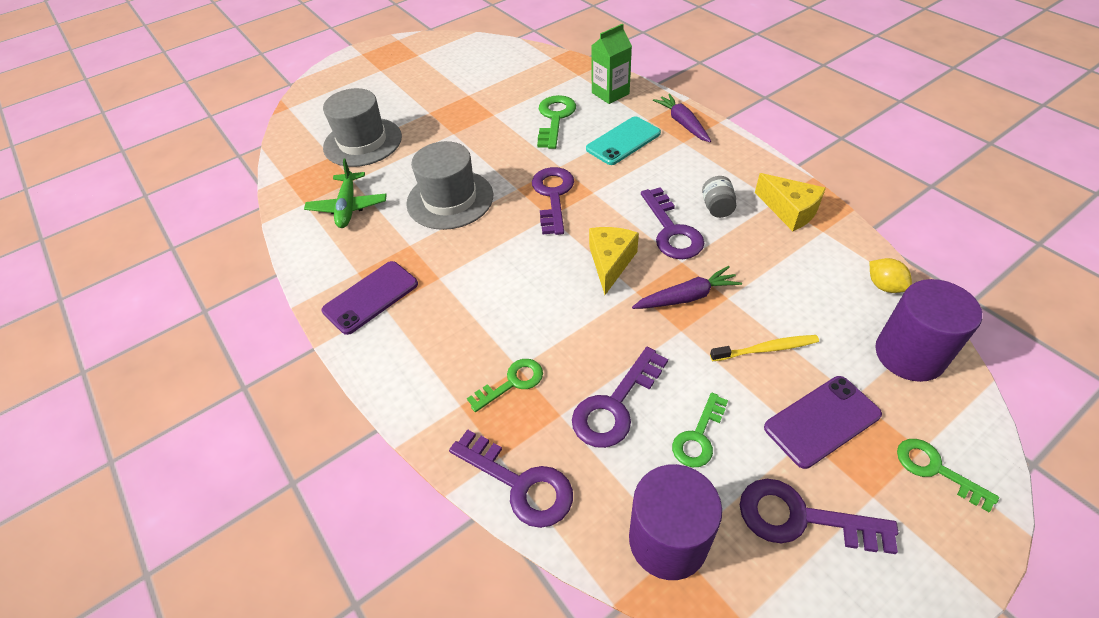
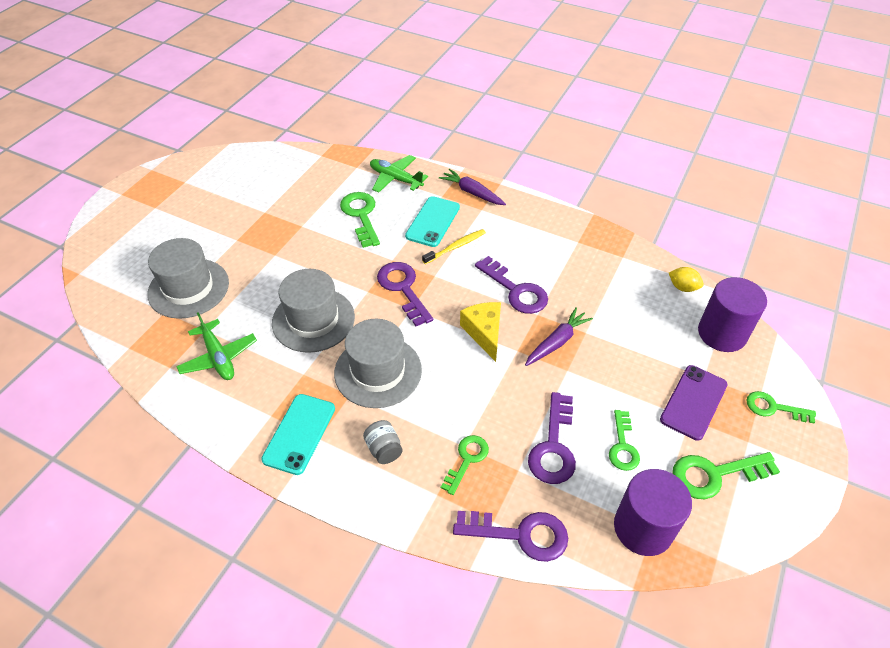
camera: 30 degrees left, 0 degrees up
(371, 297) = (299, 433): purple phone -> turquoise phone
(479, 265) = (378, 371): none -> grey hat
(610, 93) = (395, 179): green carton -> green plane
(717, 208) = (539, 260): grey jar -> grey jar (384, 449)
(766, 349) = (632, 363): yellow toothbrush -> yellow toothbrush (455, 247)
(789, 210) = (592, 247): yellow cheese -> none
(801, 518) = (714, 474): purple key -> green key

